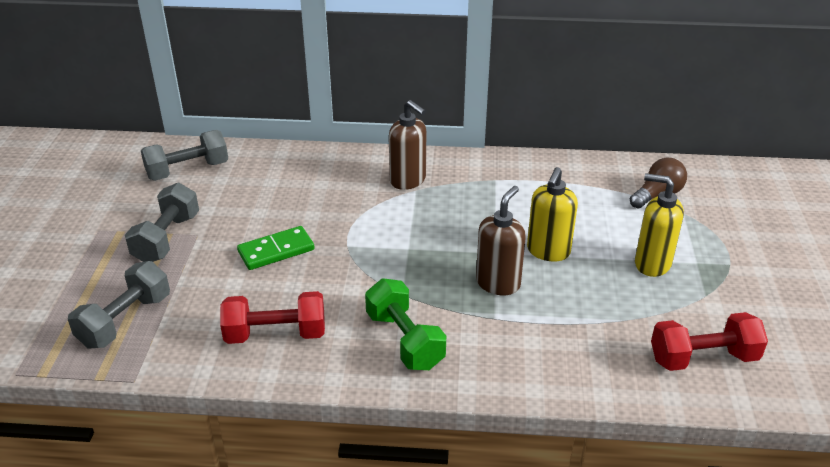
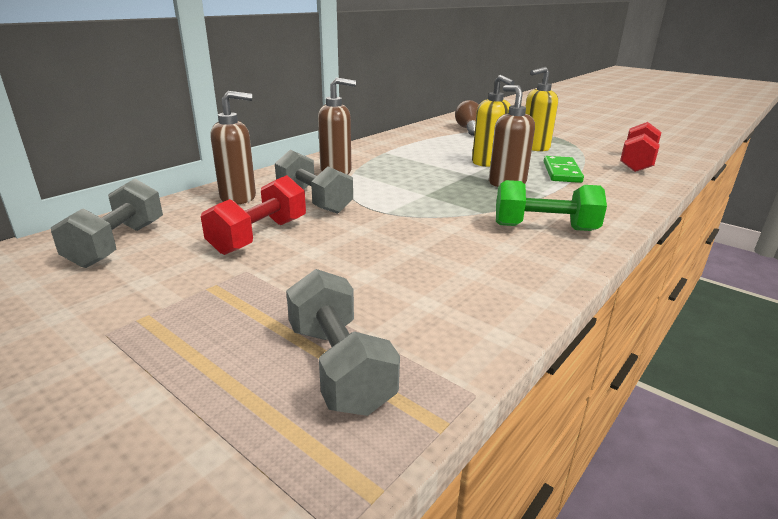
camera: 55 degrees left, 10 degrees down
(167, 238) = (219, 290): grey dumbbell -> grey dumbbell (314, 201)
(276, 251) = (345, 241): green domino -> green domino (562, 172)
(276, 334) = (478, 277): red dumbbell -> red dumbbell (259, 236)
(301, 168) = (238, 197): none -> brown soap dispenser

